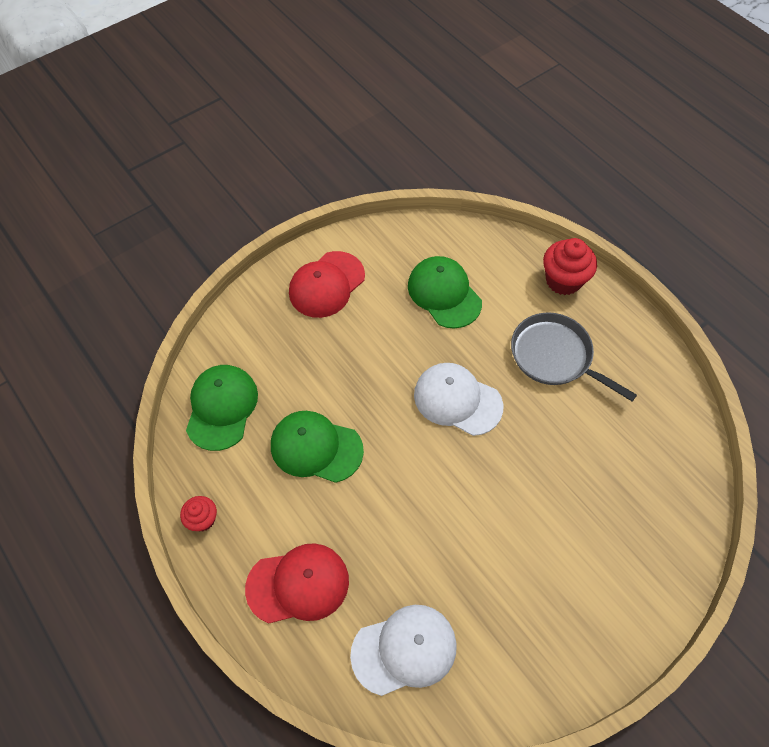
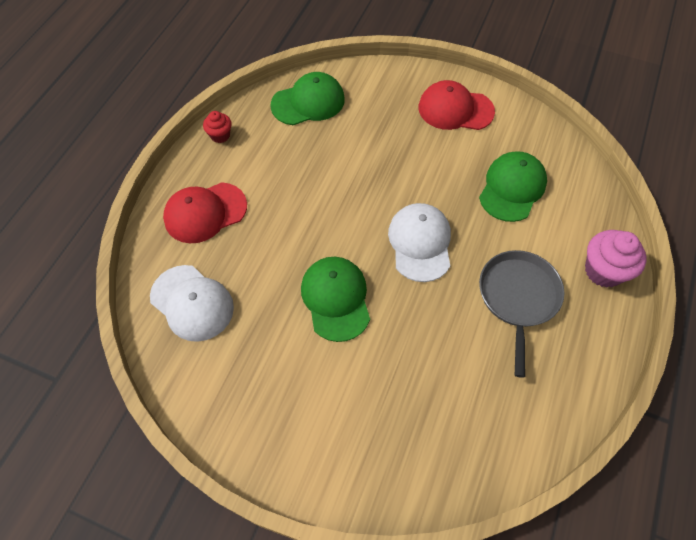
camera: 60 degrees right, 0 degrees up
(298, 584) = (205, 212): red cap -> red cap turned 105 degrees clockwise
(316, 447) = (315, 171): green cap -> green cap (336, 299)
(563, 280) = (603, 271): red cupcake -> pink cupcake

